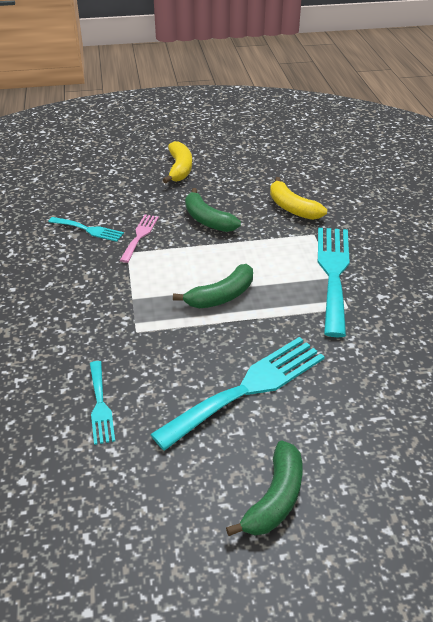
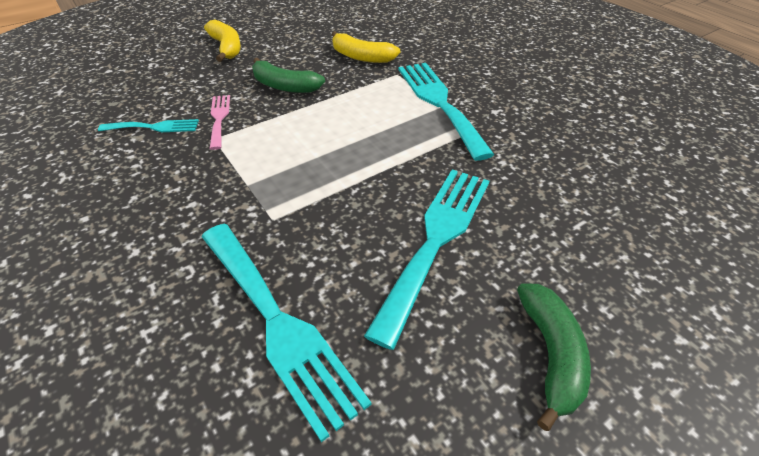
camera: 25 degrees left, 5 degrees up
(100, 405) = (278, 323): turquoise fork -> turquoise fork, size x1.94
(221, 296) = (345, 154): green banana -> none

